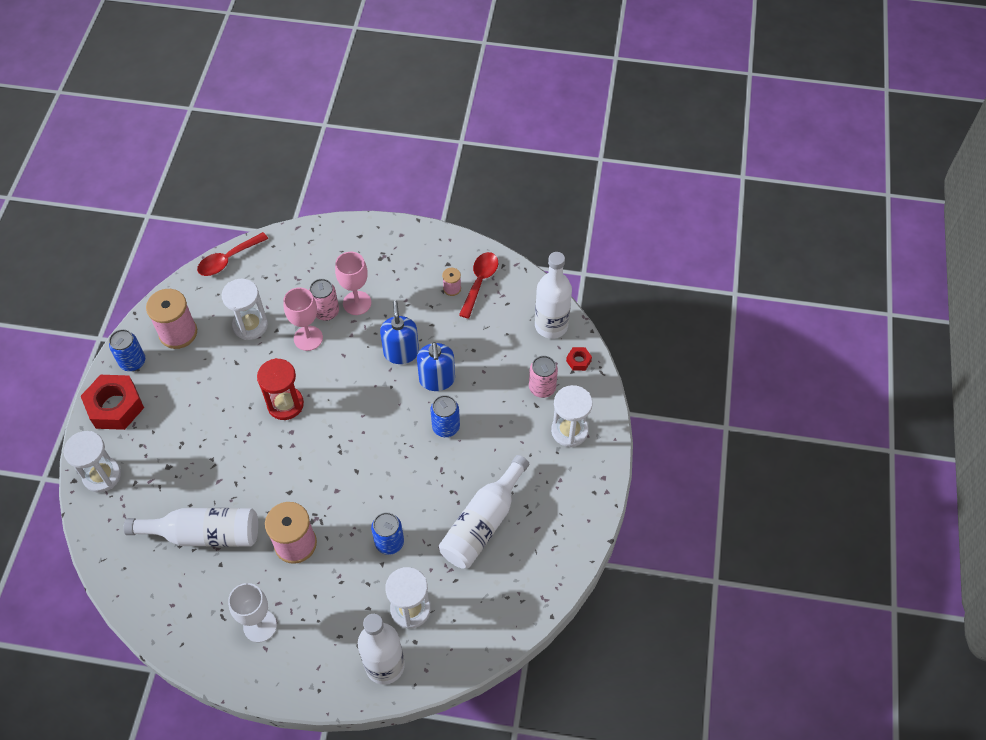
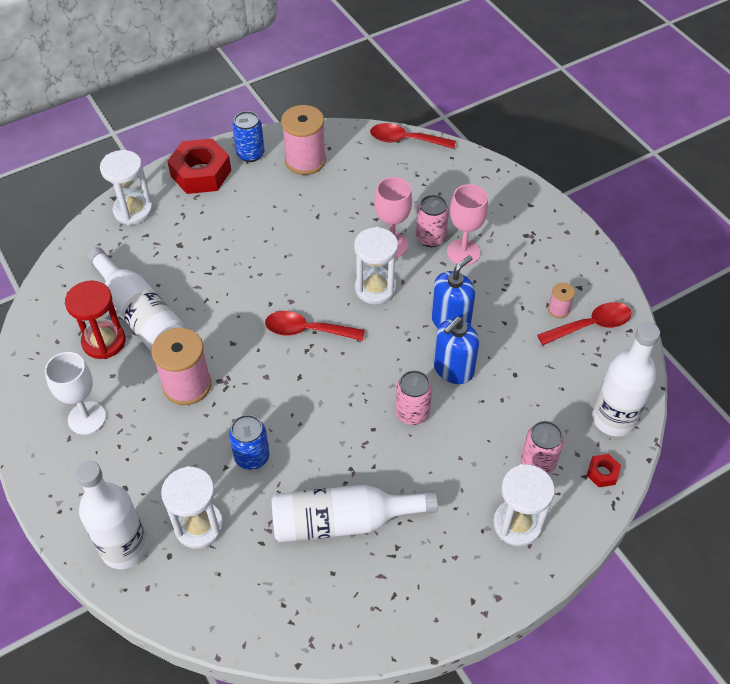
camera: 50 degrees right, 5 degrees down
(250, 325) = (361, 199): white hourglass -> white hourglass (375, 288)
(285, 404) = (312, 277): red hourglass -> red hourglass (104, 341)
(325, 439) = (307, 330): none -> red spoon
(446, 427) = (412, 413): blue can -> pink can

